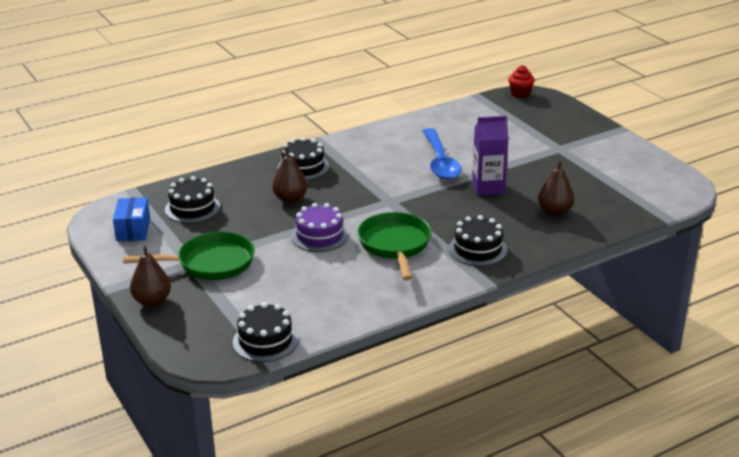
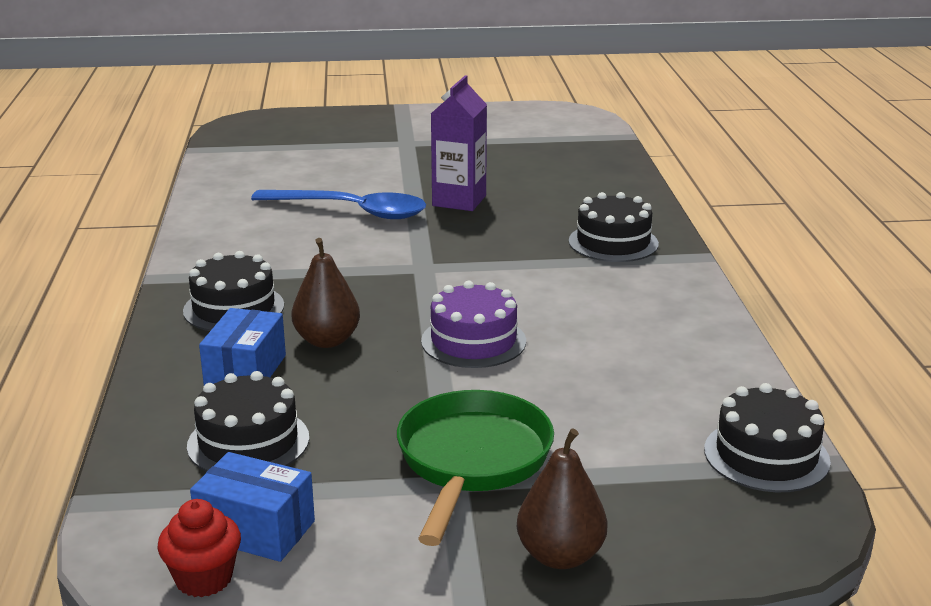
camera: 65 degrees left, 5 degrees down
(248, 189) = (245, 371): none -> blue box
(395, 245) = (554, 291): green pan -> none
(520, 93) = (231, 127): red cupcake -> red cupcake (204, 579)
(554, 212) = (561, 181): brown pear -> none

